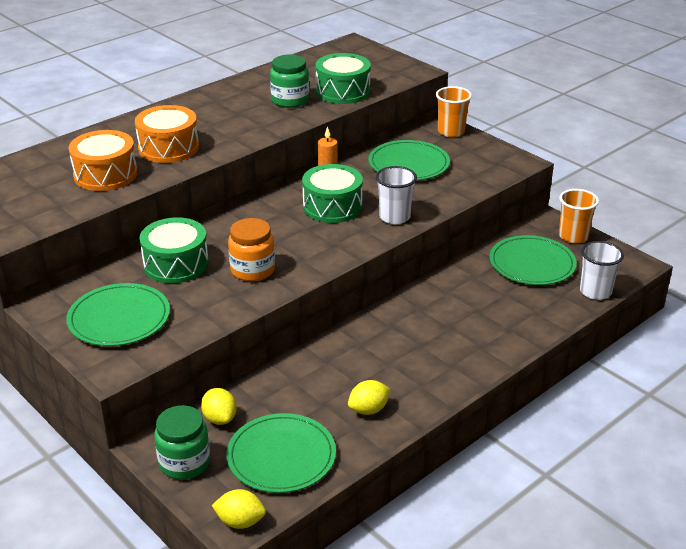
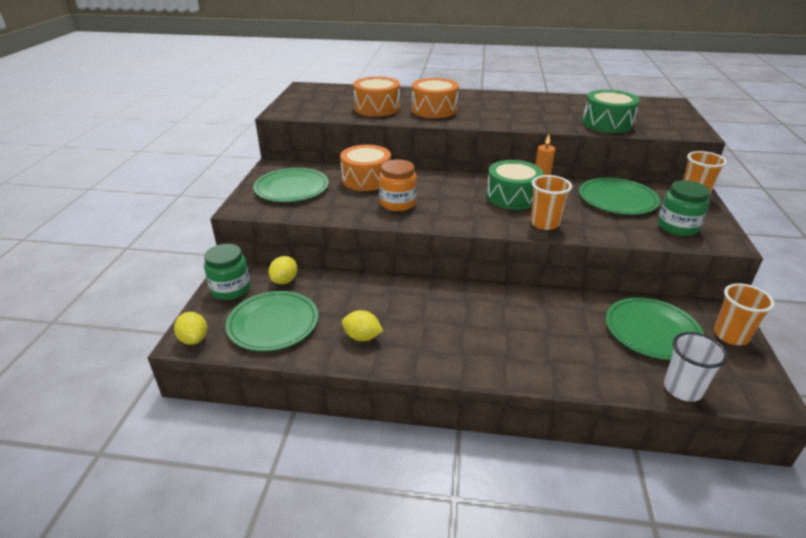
camera: 50 degrees right, 0 degrees up
(176, 264) = (366, 179): green drum -> orange drum
(290, 100) = (558, 115): green jar -> green jar (677, 227)
(394, 217) = (544, 223): white cup -> orange cup

